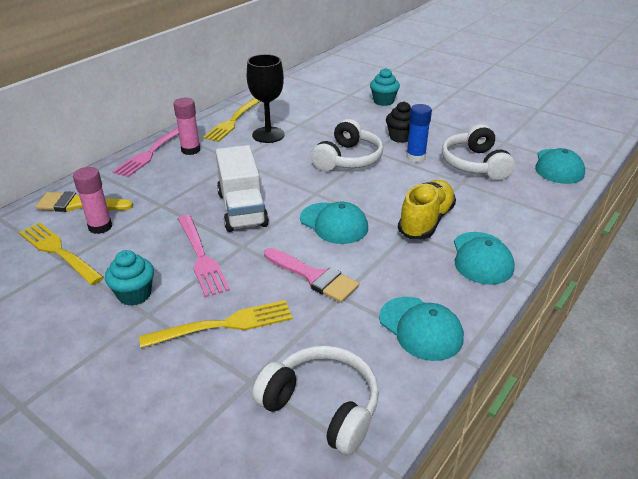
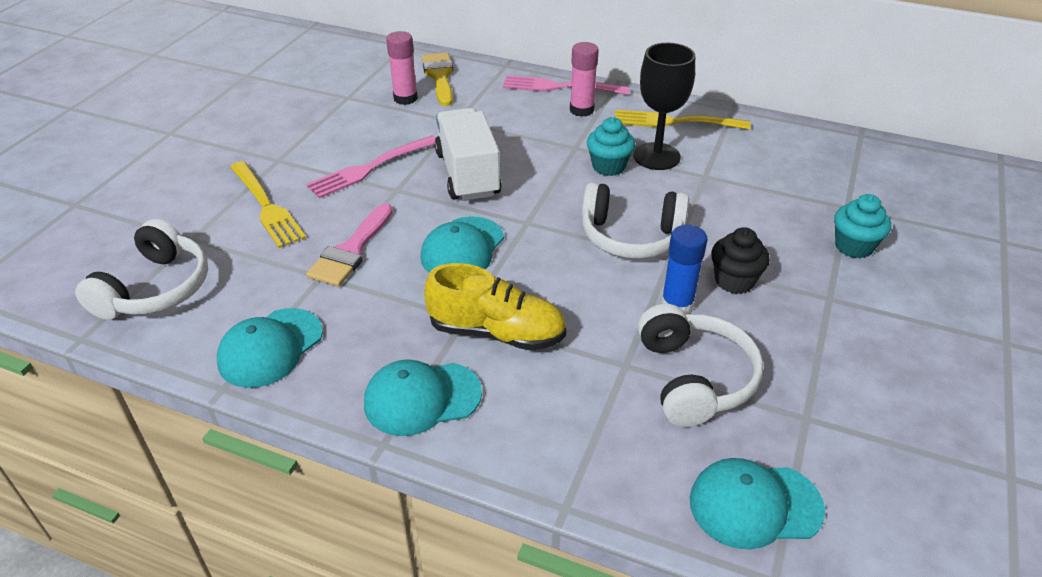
camera: 75 degrees right, 5 degrees up
(58, 251) = (360, 89): yellow fork -> none
(134, 294) = (304, 146): turquoise cupcake -> turquoise cupcake (608, 166)
(242, 209) = (468, 174): white truck -> white truck turned 105 degrees clockwise
(474, 164) = (694, 378): white headphones -> white headphones turned 105 degrees clockwise

